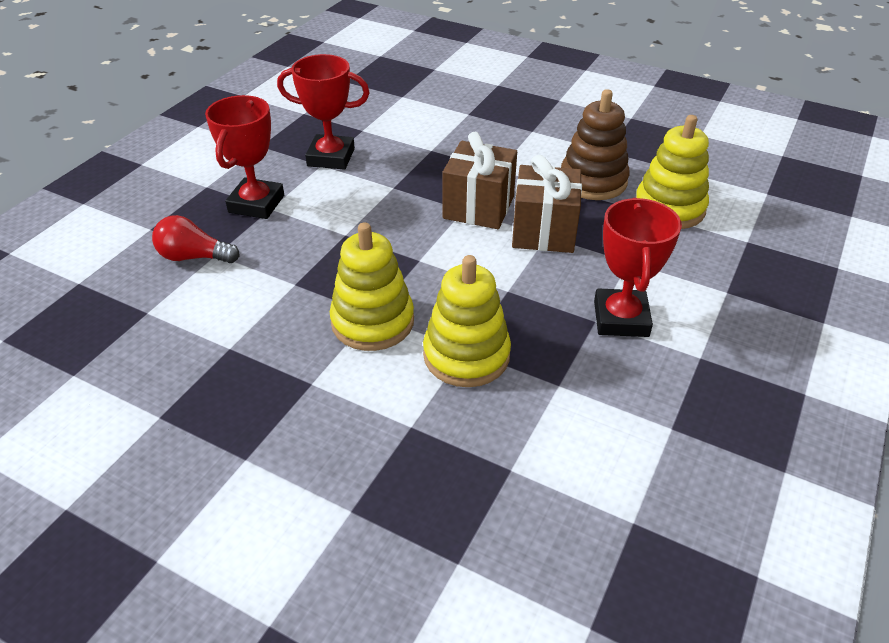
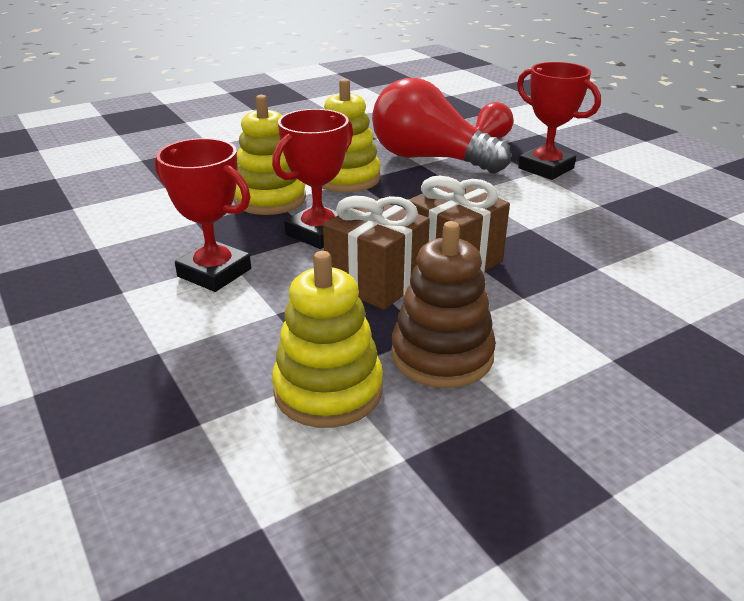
camera: 120 degrees right, 10 degrees down
(276, 281) = (430, 159): none -> red light bulb
(331, 157) = (612, 211): red trophy -> red trophy (318, 233)

